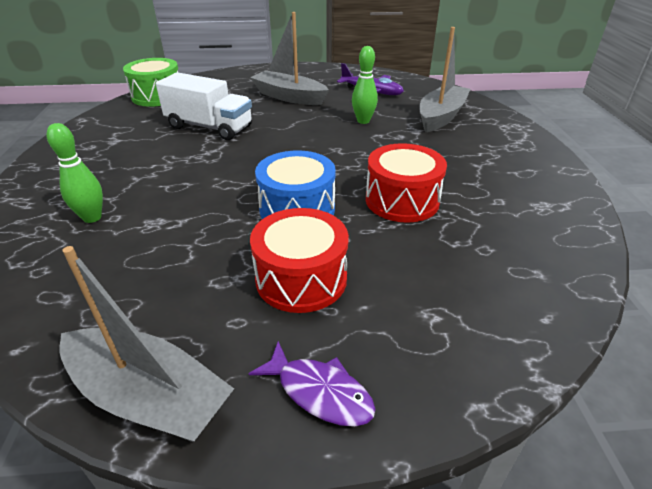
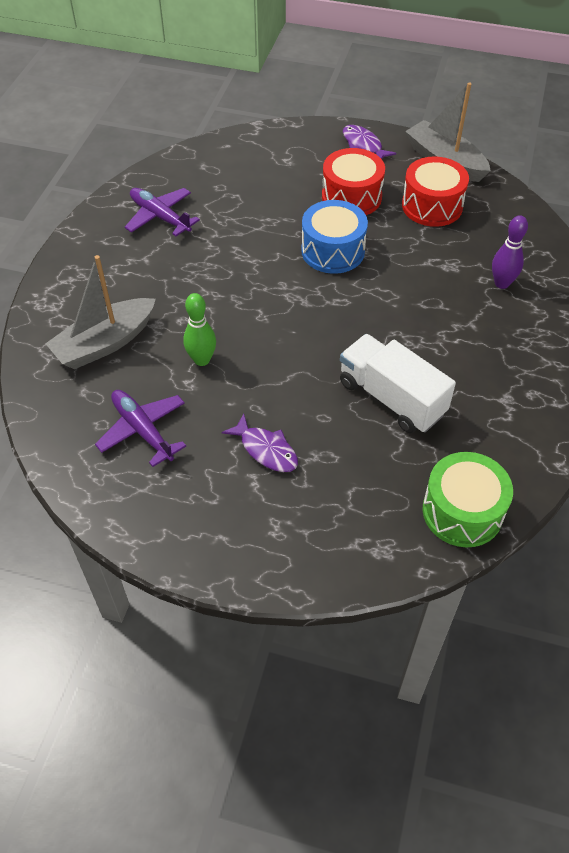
camera: 160 degrees left, 15 degrees up
(92, 217) = (502, 283): green bowling pin -> purple bowling pin
(289, 97) = (266, 450): grey boat -> purple fish
(402, 200) = (244, 238): red drum -> red drum (432, 206)
(510, 200) = (160, 217): none -> purple plane

